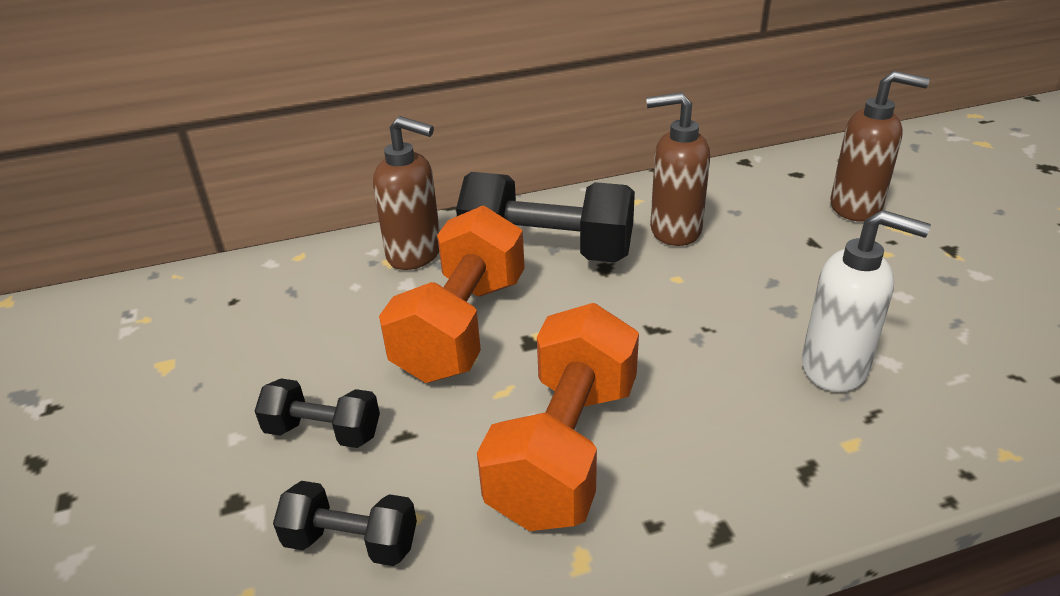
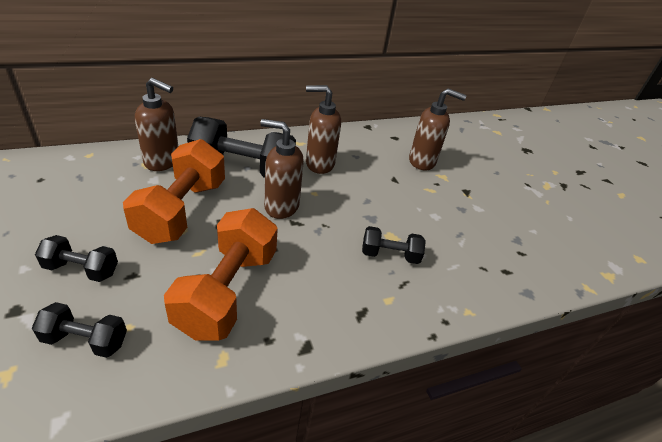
camera: 10 degrees left, 5 degrees up
(624, 305) = (281, 206): none -> brown soap dispenser
(835, 368) = (390, 255): white soap dispenser -> black dumbbell

